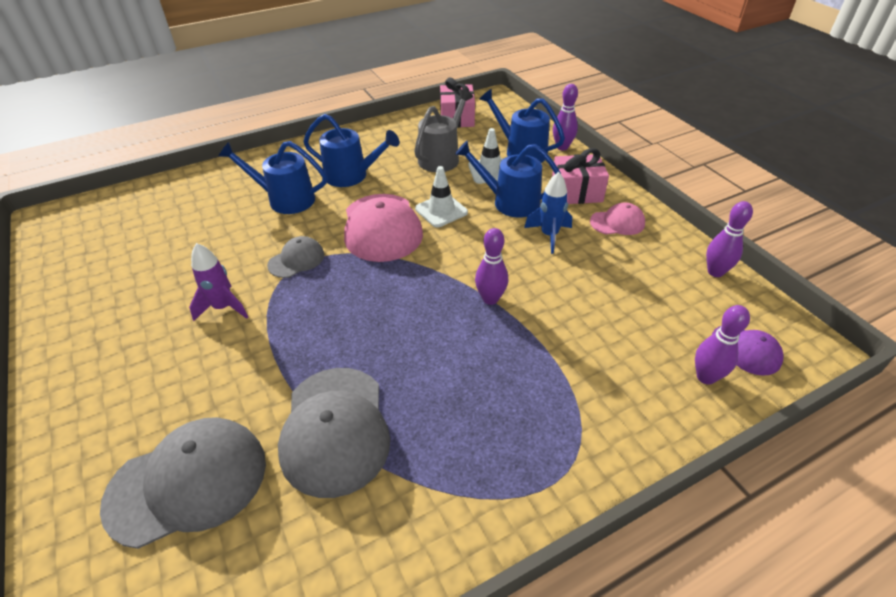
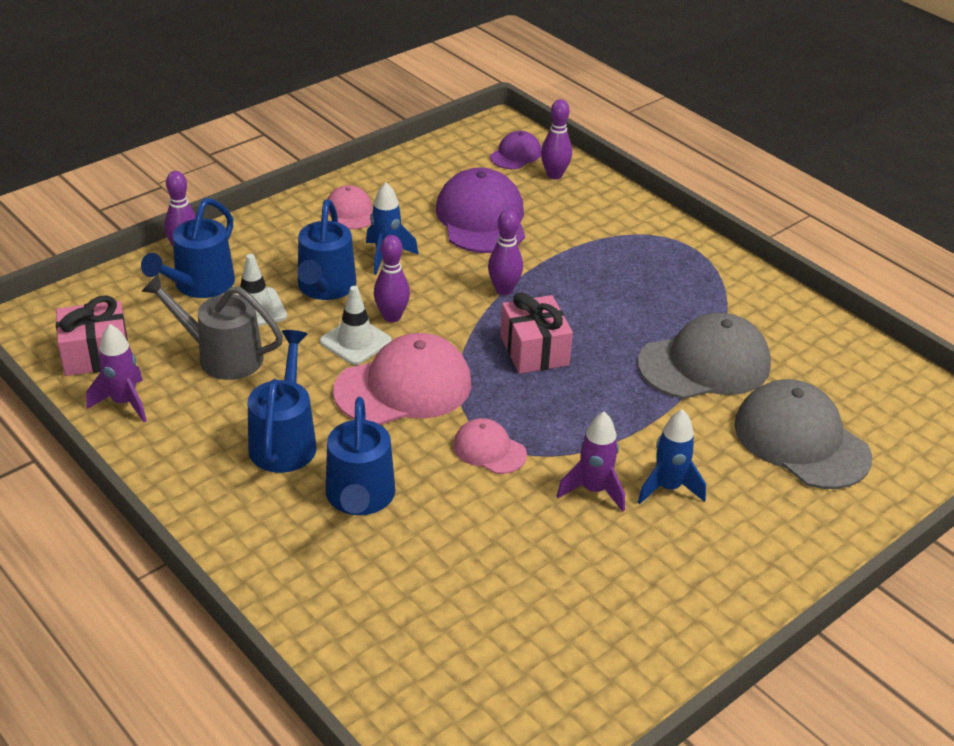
camera: 105 degrees left, 5 degrees down
(197, 354) = (668, 488): none -> blue rocket
(296, 260) = (489, 450): grey cap -> pink cap
(410, 126) = (124, 403): none -> purple rocket
(576, 192) = (294, 239): pink gift -> pink gift (534, 350)
(610, 302) = (481, 218): none -> purple cap
(715, 272) = (418, 160): purple bowling pin -> purple bowling pin (392, 317)

